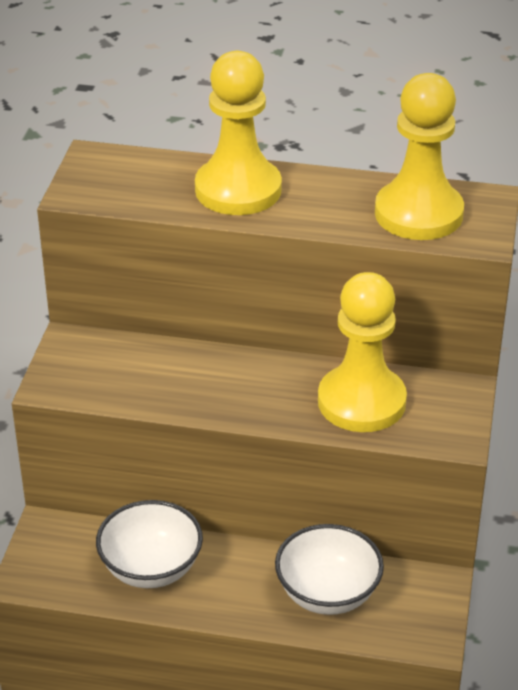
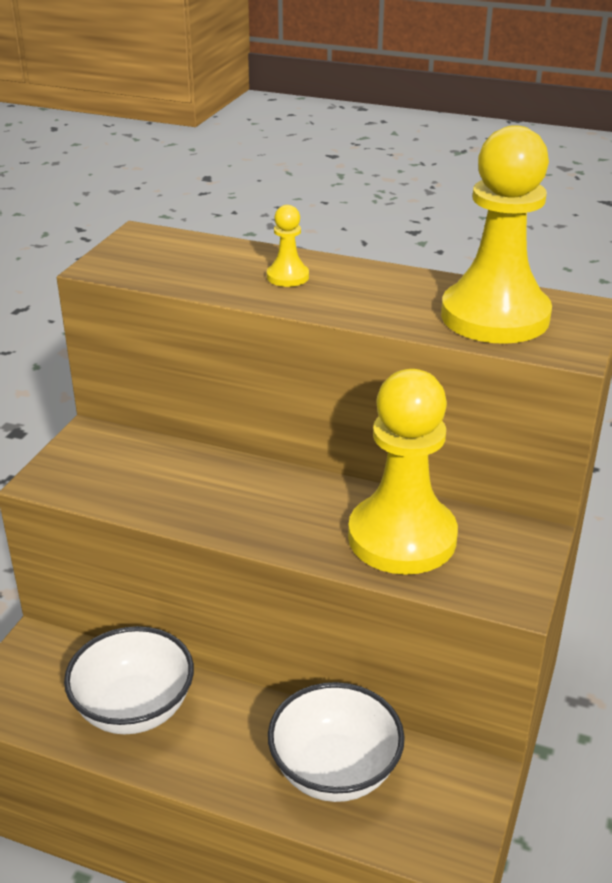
camera: 10 degrees right, 5 degrees down
(238, 190) = (288, 277): yellow pawn -> yellow pawn, size x0.42

